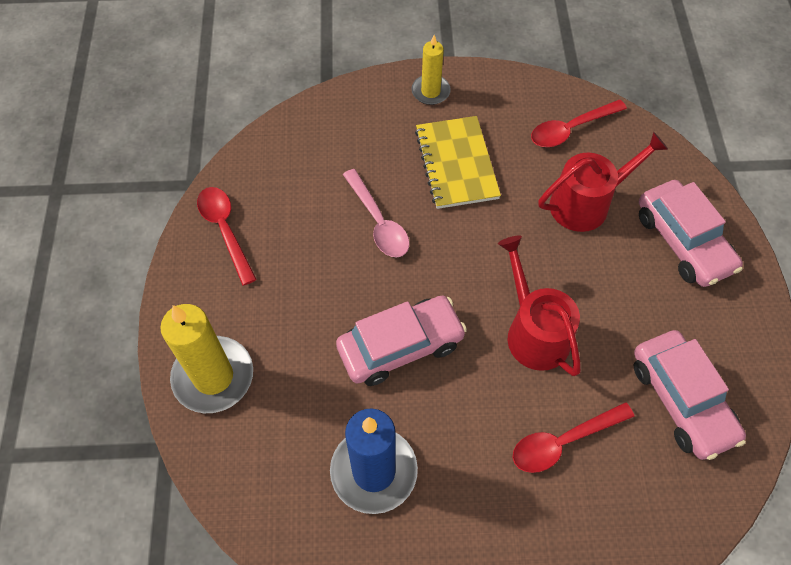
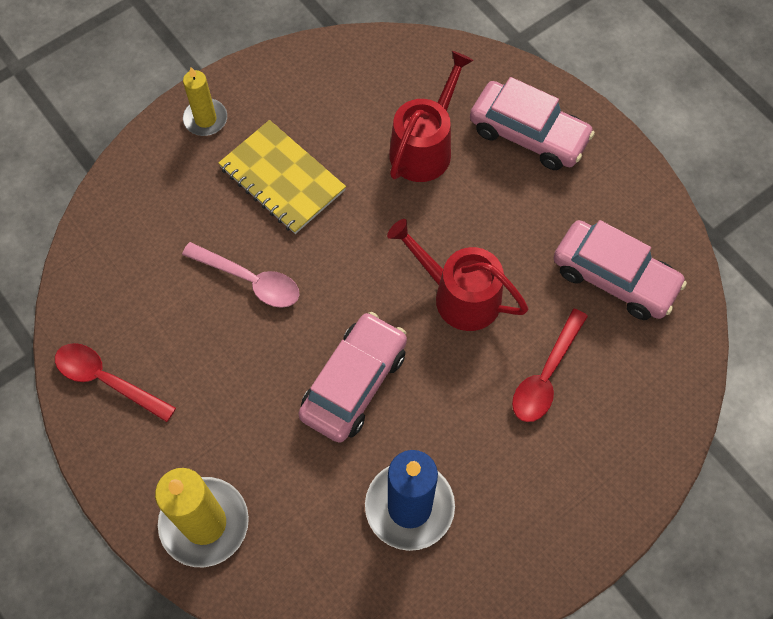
camera: 35 degrees left, 5 degrees up
(570, 129) = (363, 82): red spoon -> none

